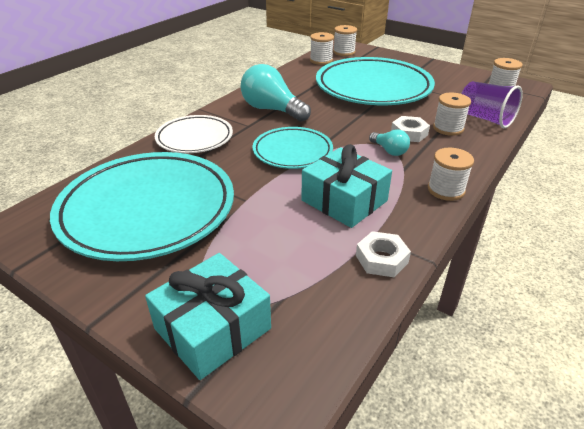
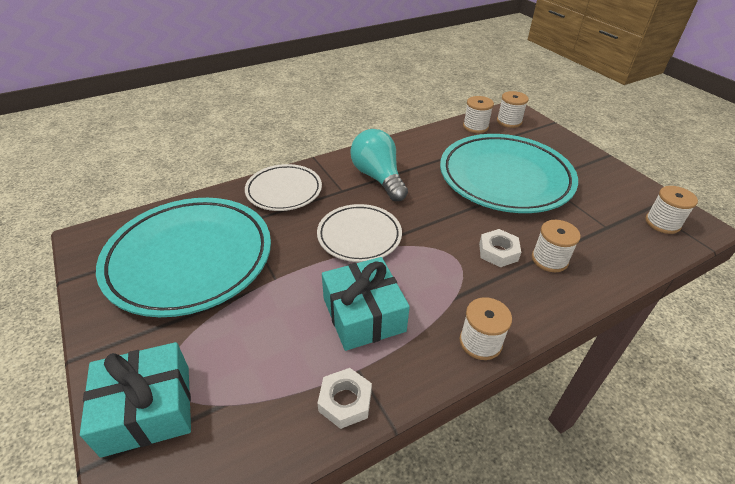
camera: 25 degrees right, 5 degrees up
(292, 152) = (359, 236): turquoise plate -> white plate
(389, 151) = (458, 268): turquoise light bulb -> none
(485, 119) = (606, 260): purple cup -> none

